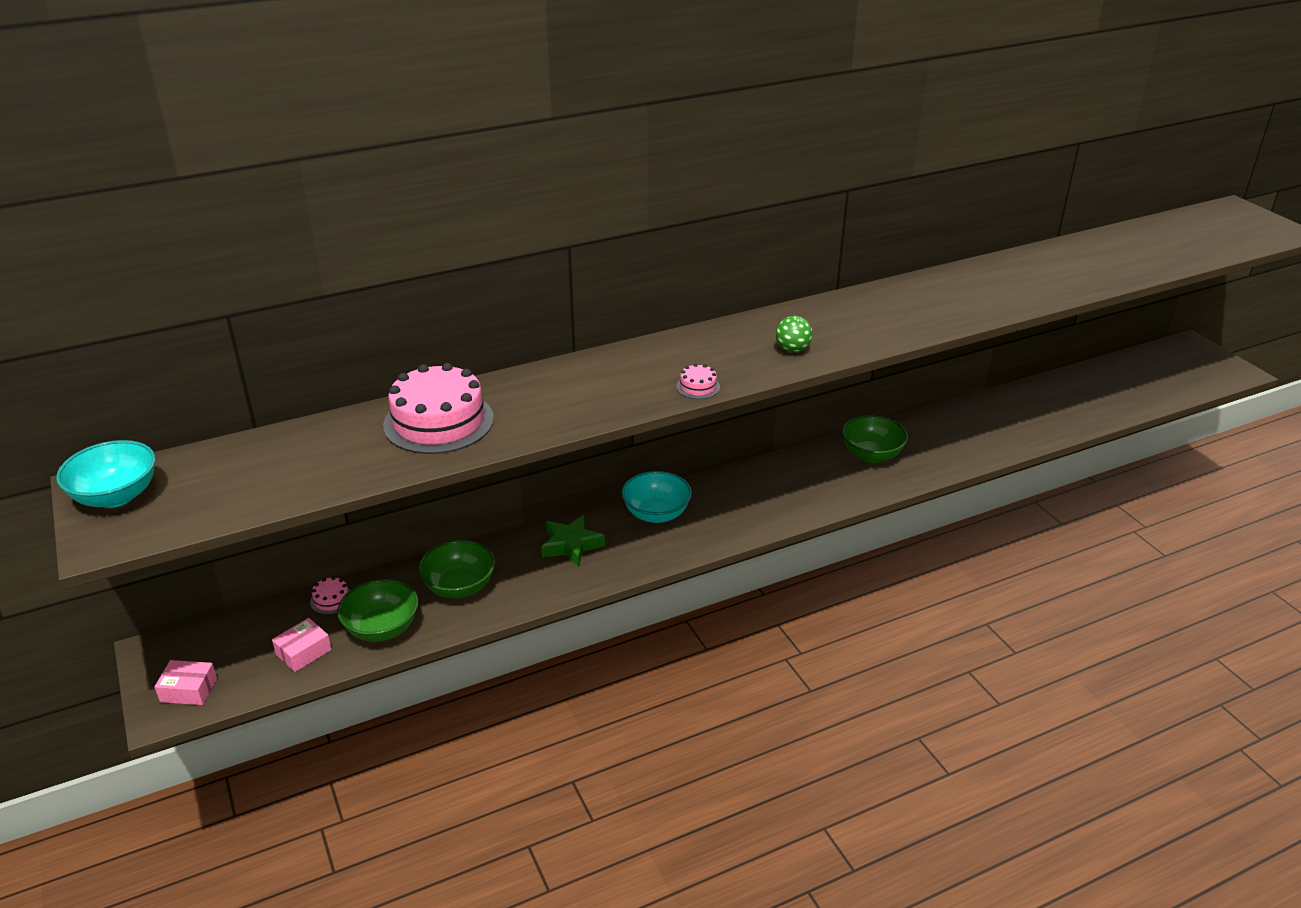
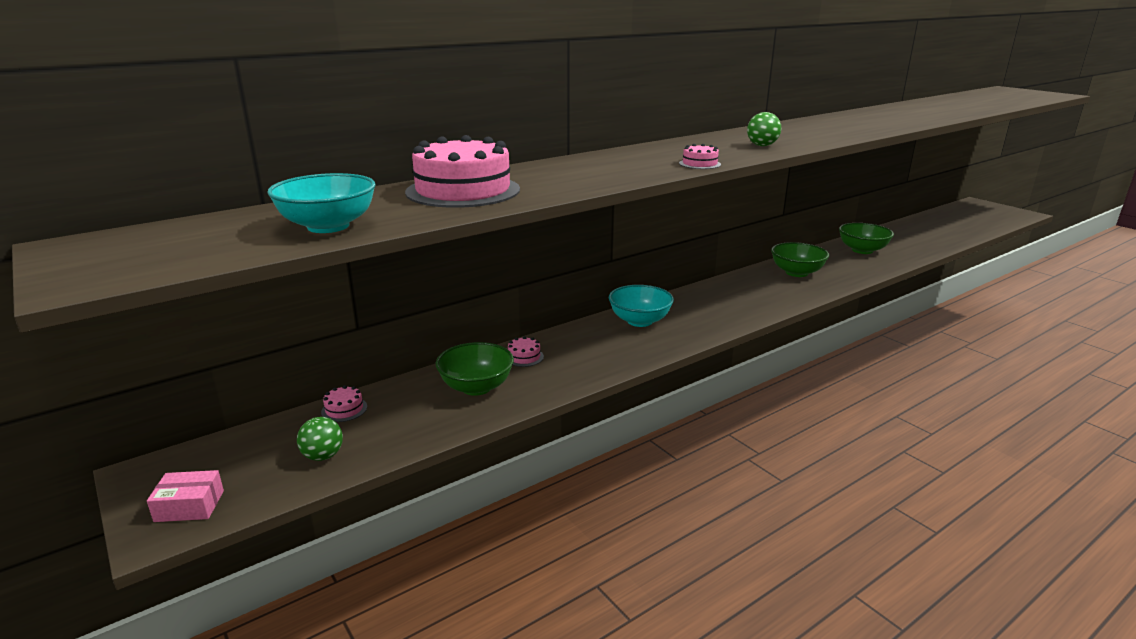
camera: 10 degrees left, 10 degrees down
(116, 496) = (99, 251): turquoise bowl -> turquoise bowl (328, 226)
(303, 652) = (323, 456): pink box -> green ball
(382, 628) = (406, 427): green bowl -> green bowl (862, 250)
(518, 552) = (524, 357): none -> pink cake
(571, 545) = (572, 348): green star -> none

